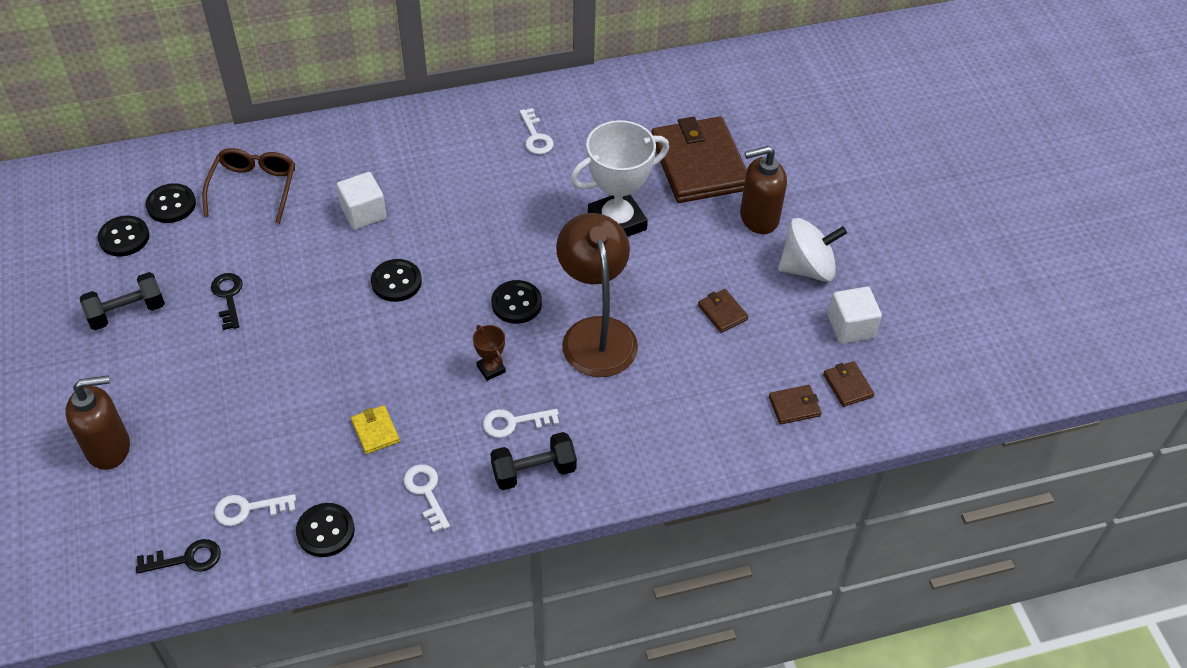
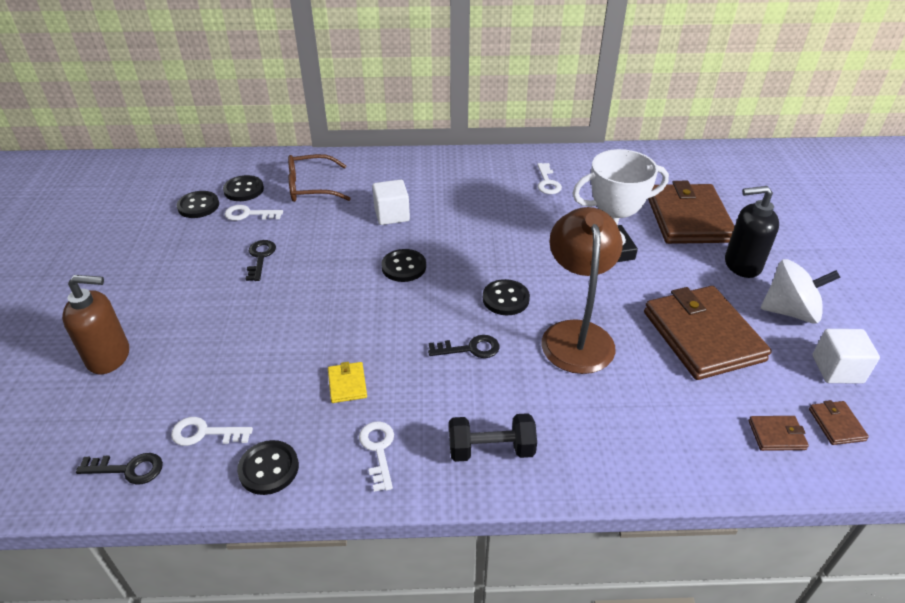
camera: 15 degrees right, 10 degrees down
(127, 312) = (175, 256): black dumbbell -> none
(254, 188) = (311, 187): brown glasses -> brown glasses turned 120 degrees counterclockwise
(491, 369) = (470, 348): brown trophy -> black key
(514, 422) = (481, 400): white key -> white key (249, 214)
(722, 312) = (702, 336): brown wallet -> brown wallet, size x2.46
(758, 218) = (742, 265): brown soap dispenser -> black soap dispenser

